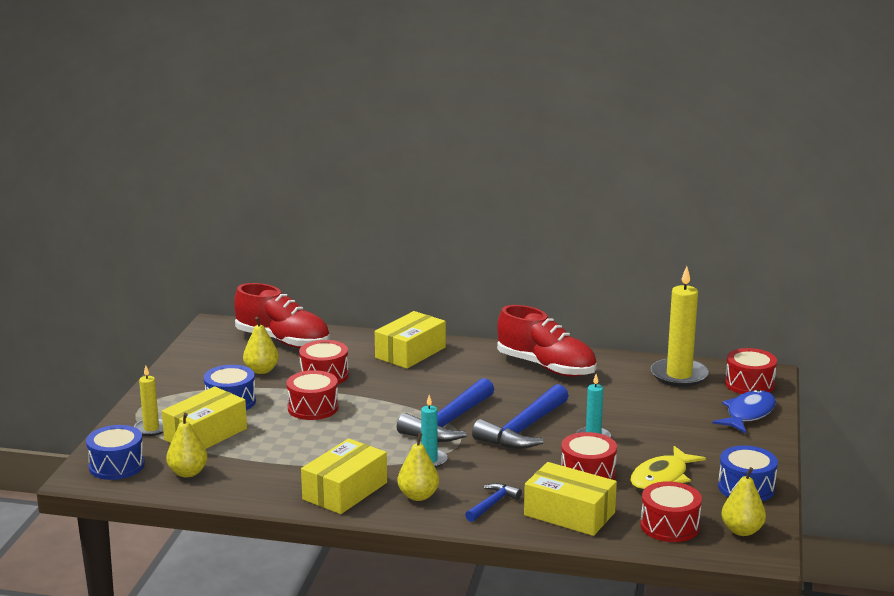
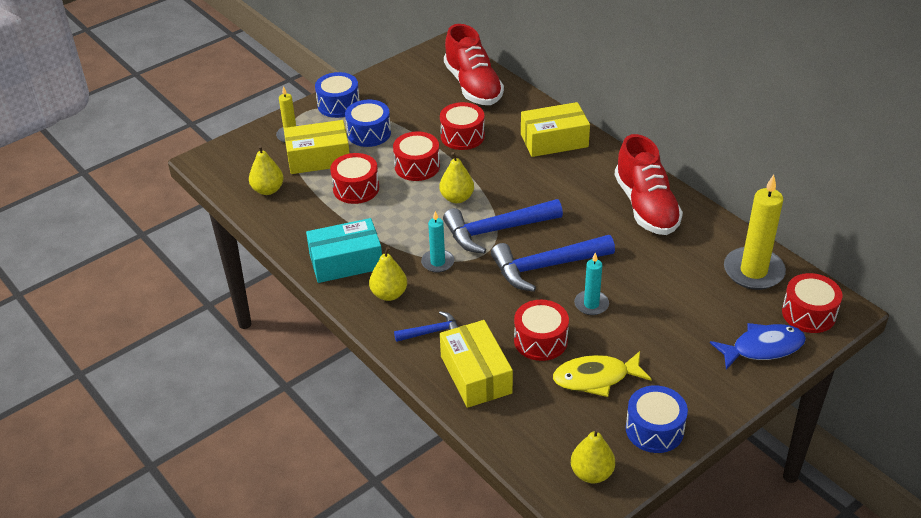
camera: 40 degrees right, 20 degrees up
(116, 466) = (234, 161): blue drum -> blue drum (338, 105)
(261, 370) = (424, 110): yellow pear -> yellow pear (457, 198)
(345, 491) = (346, 262): yellow box -> turquoise box
(669, 526) = (538, 433): red drum -> red drum (356, 188)

